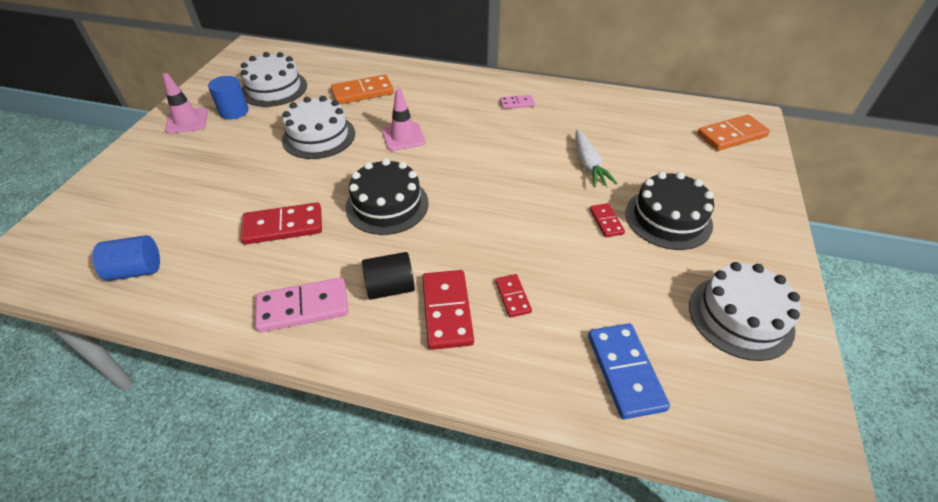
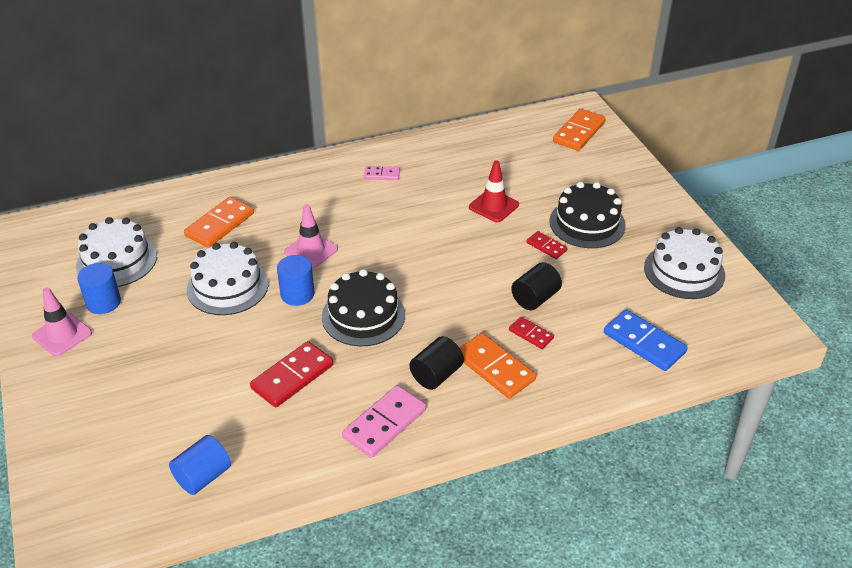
camera: 35 degrees left, 5 degrees down
(358, 164) = (297, 294): none -> blue cylinder
(447, 311) = (494, 368): red domino -> orange domino
(517, 103) = (382, 174): pink domino -> pink domino turned 45 degrees clockwise
(550, 264) = (535, 298): none -> black cylinder
(588, 165) = (493, 206): white carrot -> red traffic cone

